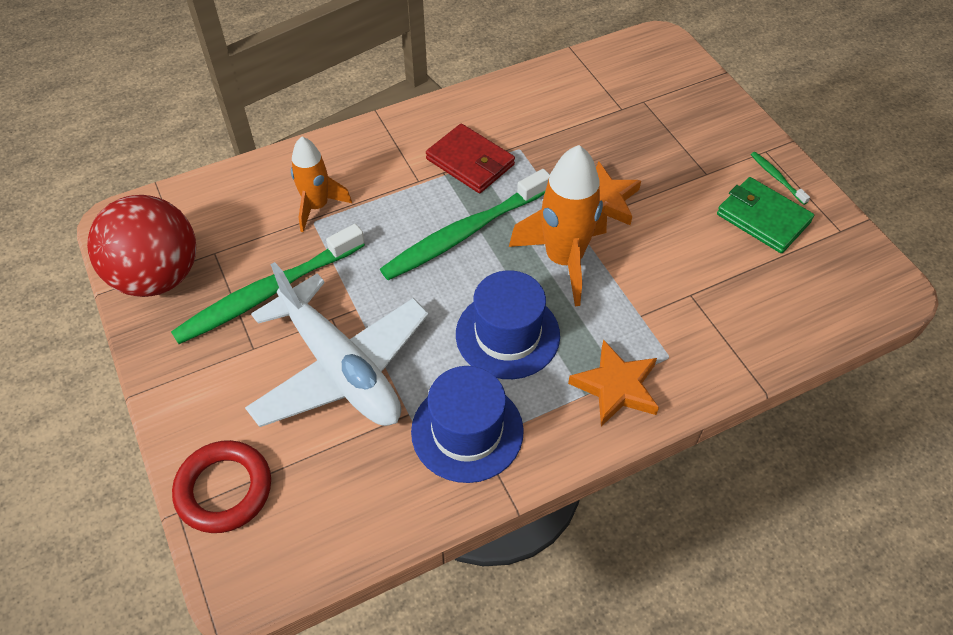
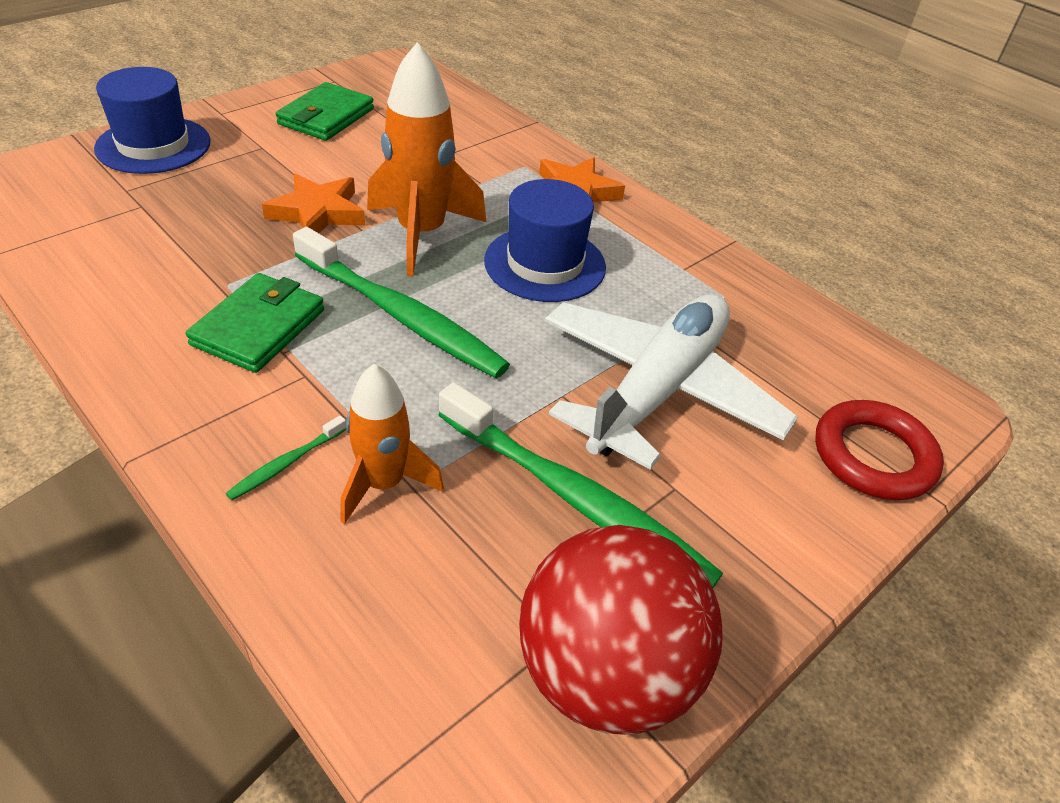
camera: 110 degrees left, 10 degrees down
(467, 431) = (678, 278): blue hat -> blue hat (153, 145)
(470, 162) = (259, 327): red wallet -> green wallet
(777, 178) = (264, 108): green toothbrush -> green toothbrush (287, 463)

